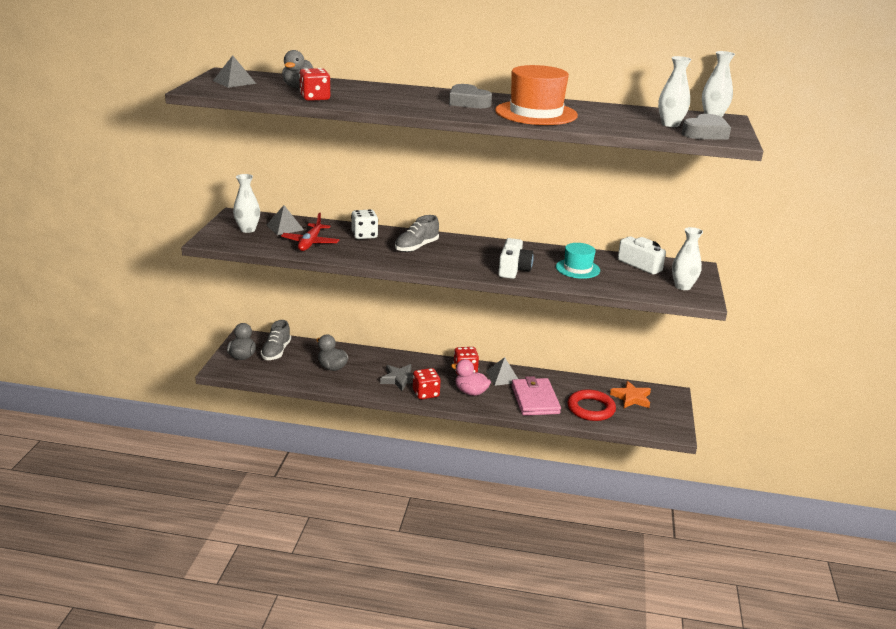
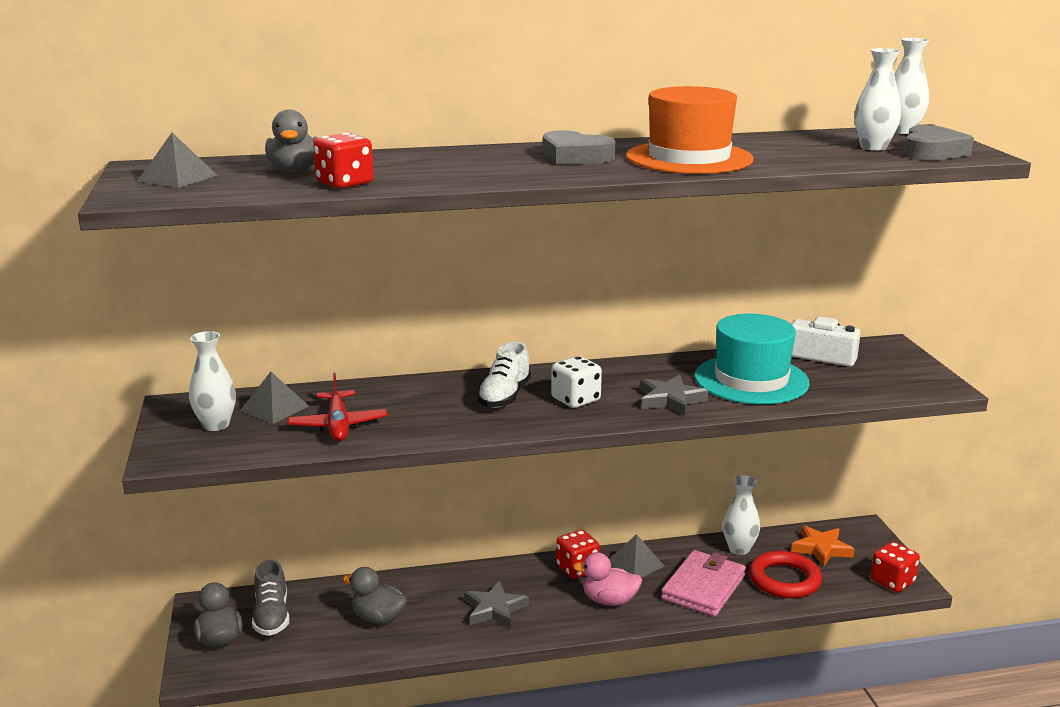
camera: 20 degrees left, 5 degrees down
(364, 235) = (411, 395): white dice -> white dice (575, 400)
(416, 247) = (504, 396): grey shoe -> white shoe
(426, 393) = (548, 621): red dice -> red dice (892, 581)
(513, 269) = (670, 400): white camera -> grey star
(535, 400) = (703, 587): pink wallet -> pink wallet turned 60 degrees clockwise
(577, 269) = (751, 380): turquoise hat -> turquoise hat, size x1.70
(683, 286) = (902, 375): white vase -> white vase (739, 549)

